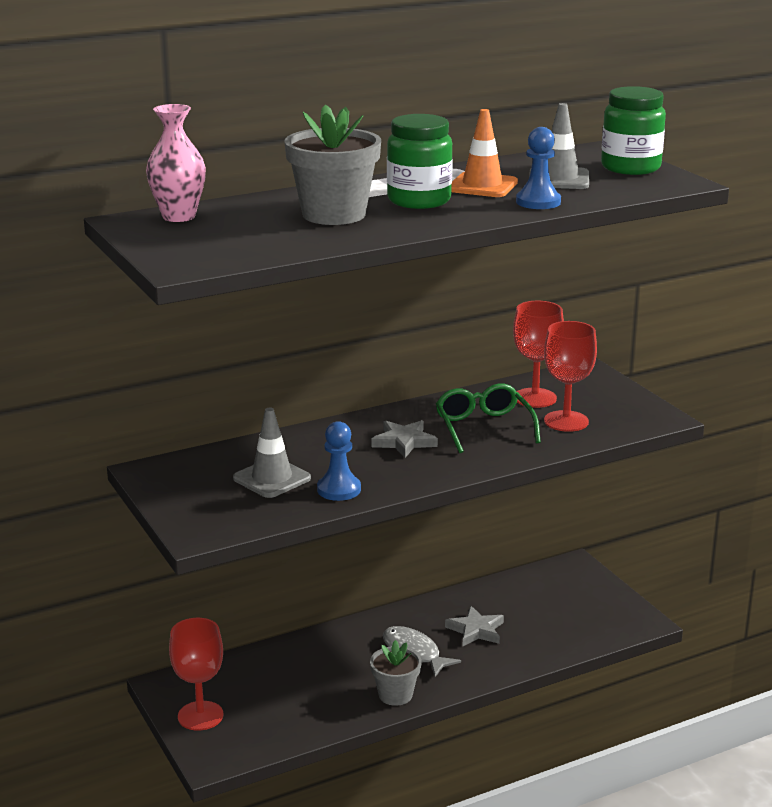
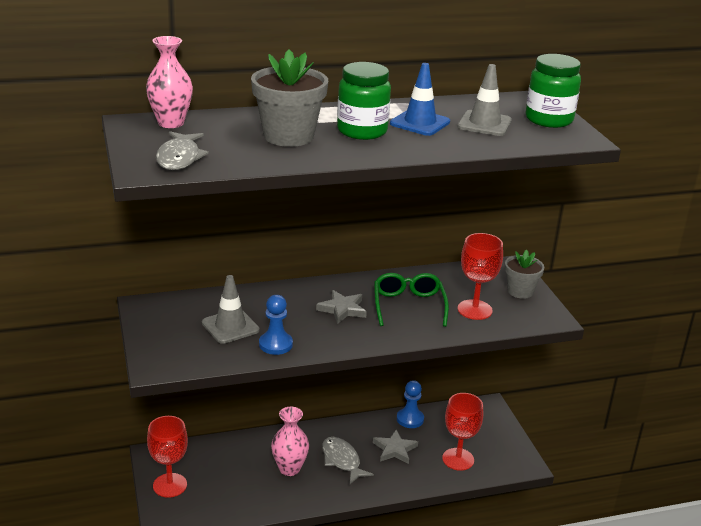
camera: 10 degrees right, 5 degrees up
(216, 249) = (179, 158): none -> grey fish
(350, 672) = (289, 469): none -> pink vase
(395, 695) = (316, 493): grey flower pot -> grey flower pot (520, 291)
(482, 186) = (420, 123): orange traffic cone -> blue traffic cone
(535, 398) = (459, 285): red goblet -> red goblet (458, 459)
(538, 202) = (455, 144): blue pawn -> blue pawn (410, 419)

